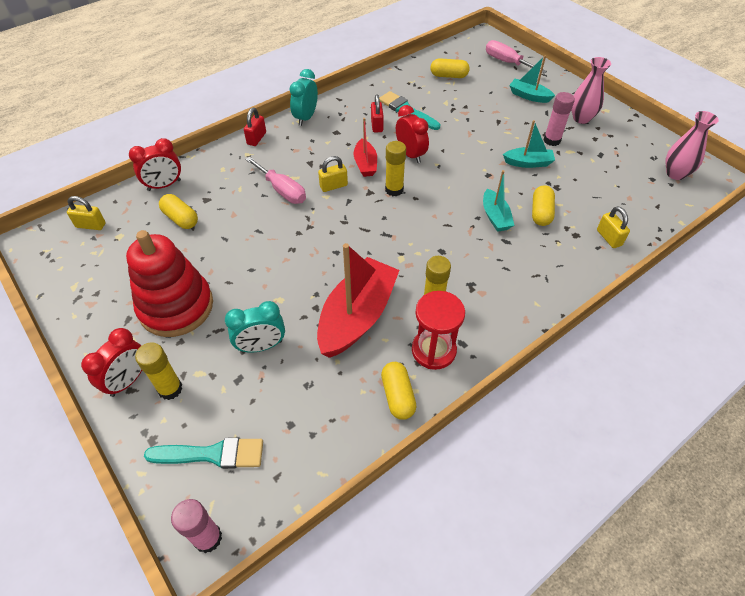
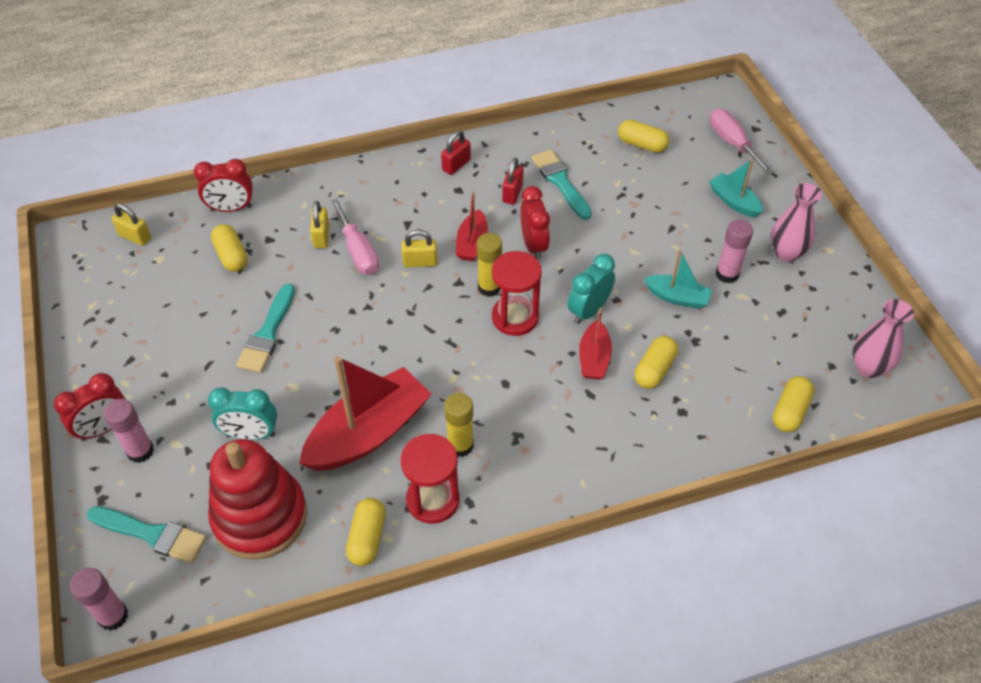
camera: 20 degrees right, 0 degrees up
(170, 389) = (140, 451): yellow glue stick -> pink glue stick
(176, 307) = (183, 361): red stacking toy -> red stacking toy (260, 516)
(238, 267) = (267, 333): none -> turquoise brush
(256, 138) = (360, 174): red padlock -> red padlock (456, 165)
(306, 117) = (431, 160): turquoise clock -> turquoise clock (589, 310)
(424, 205) = (515, 317): none -> red hourglass
(495, 217) = (594, 358): turquoise boat -> red boat
(609, 238) = (722, 428): yellow padlock -> yellow padlock (321, 237)
(645, 214) = (790, 411): none -> yellow capsule

